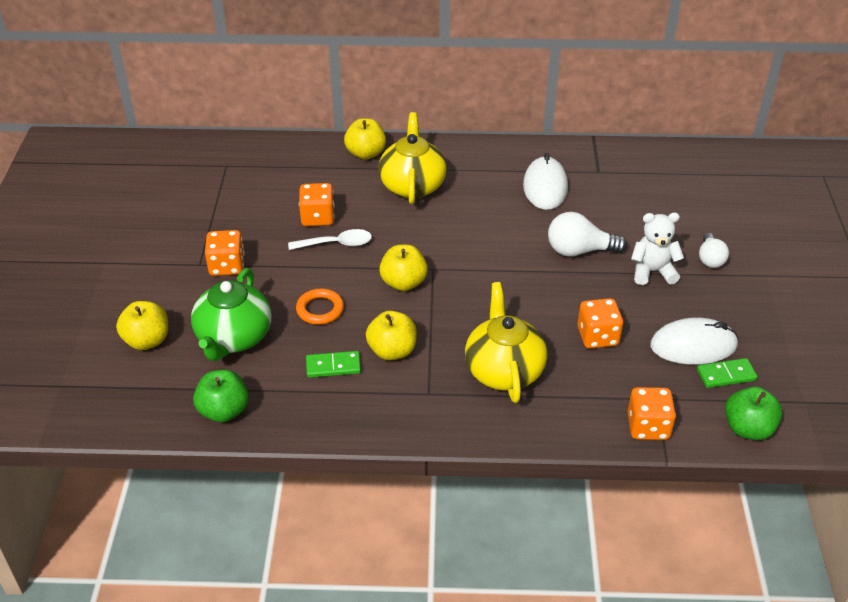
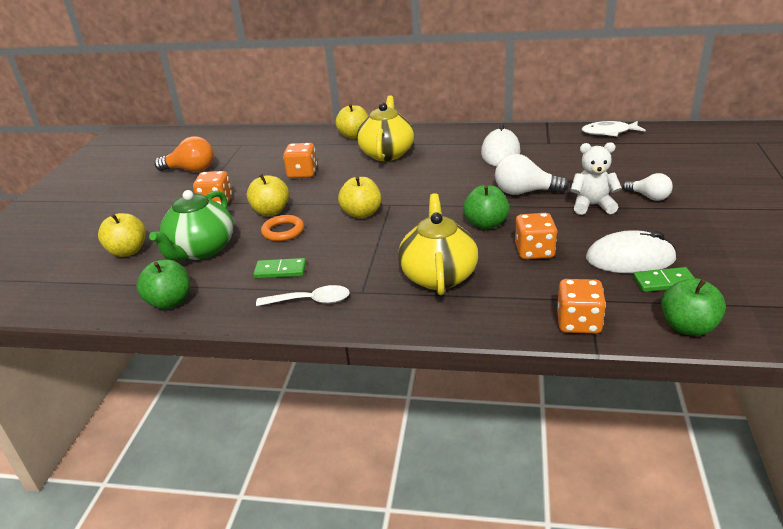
camera: 10 degrees right, 10 degrees down
(176, 210) = (191, 170): none -> orange light bulb
(336, 244) = (312, 189): white spoon -> white spoon (310, 301)
(392, 351) = (337, 260): yellow apple -> yellow apple (271, 211)
(543, 298) = (486, 224): none -> green apple
(664, 156) = (609, 132): none -> white fish
(710, 259) = (649, 197): white light bulb -> white light bulb turned 60 degrees counterclockwise

